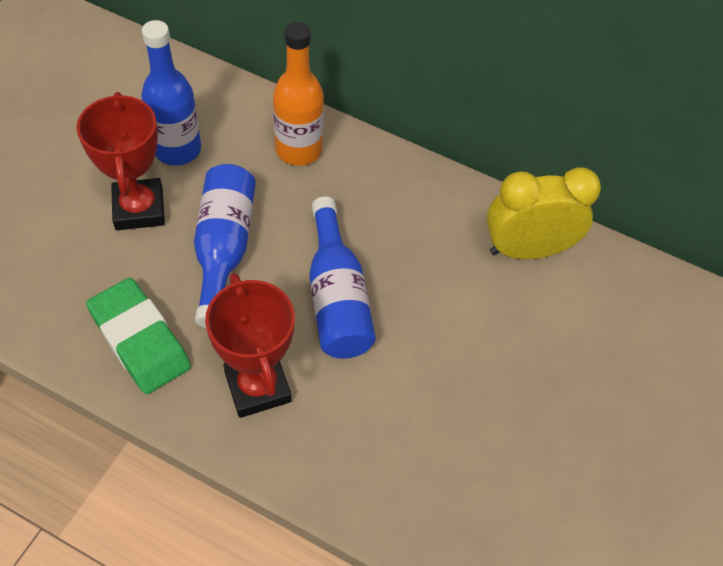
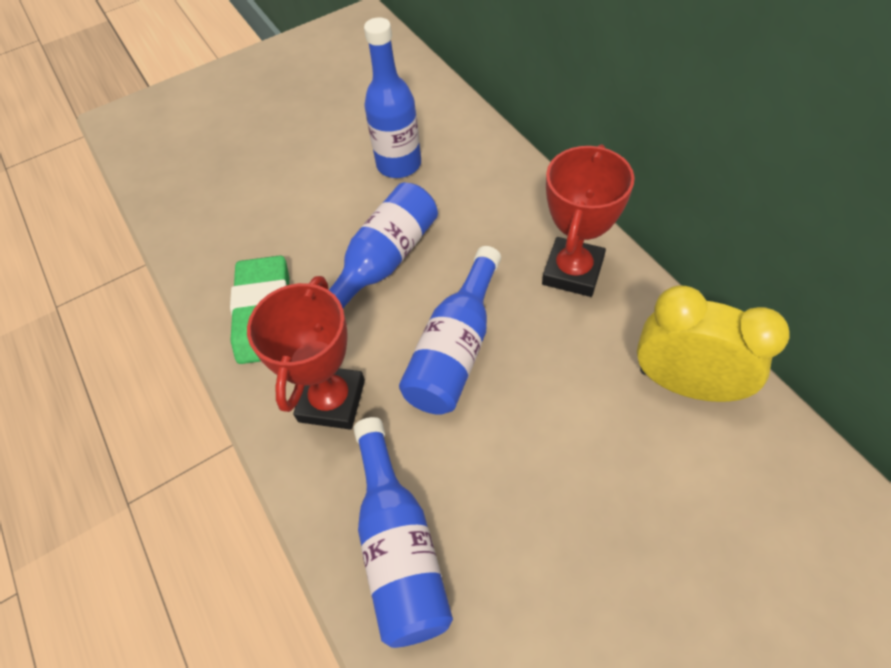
camera: 40 degrees right, 0 degrees up
(139, 209) = (336, 203): red trophy -> red trophy (572, 271)
(298, 150) = (505, 200): orange bottle -> none
(389, 471) = (399, 546): none -> blue bottle

